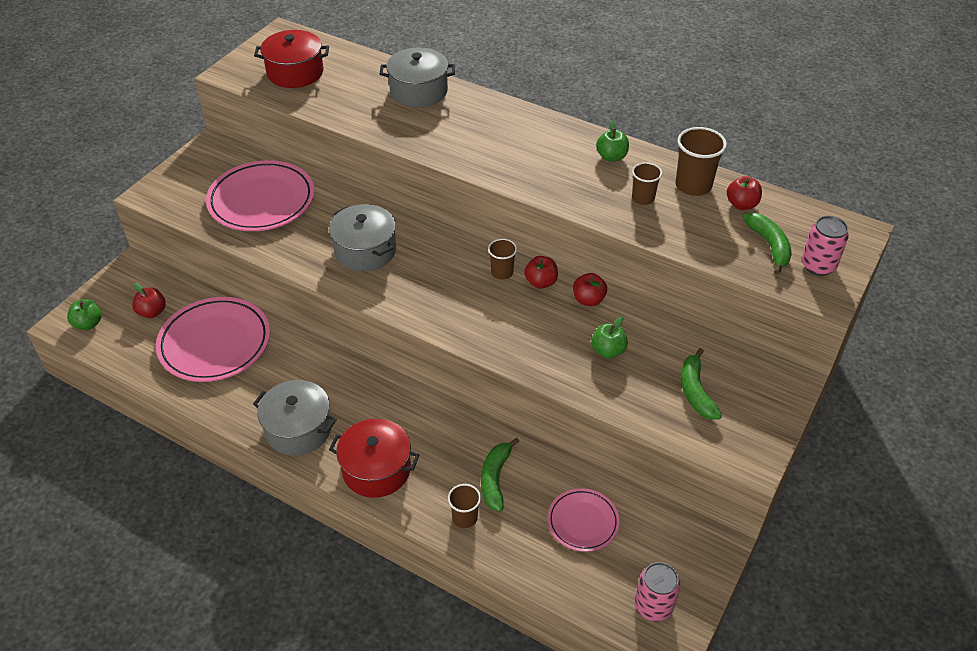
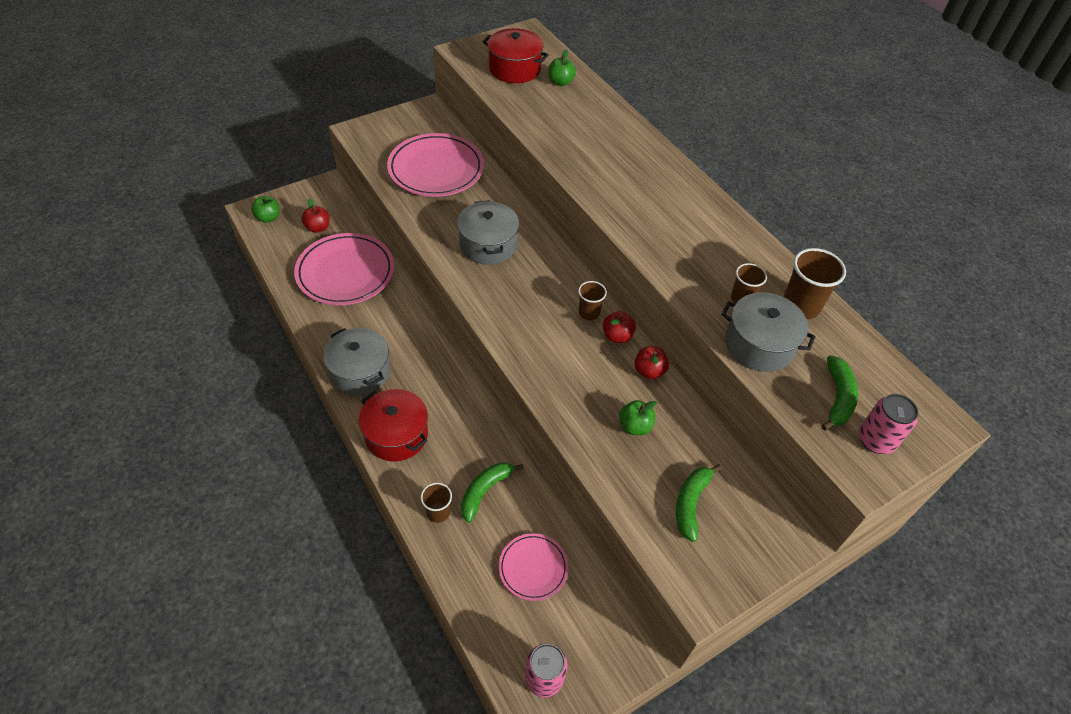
camera: 25 degrees right, 5 degrees up
(418, 91) = (606, 121): grey pot -> grey pot (759, 345)
(611, 157) = (739, 247): green apple -> green apple (560, 82)
(741, 204) = (837, 344): red apple -> none

